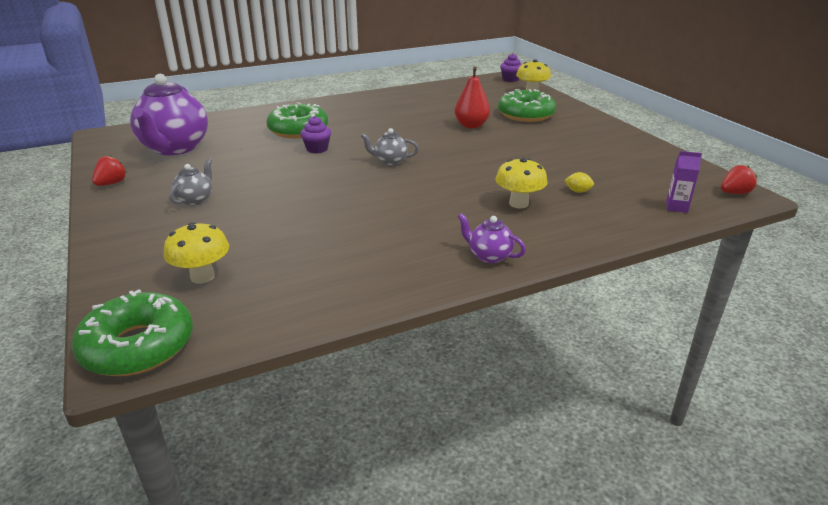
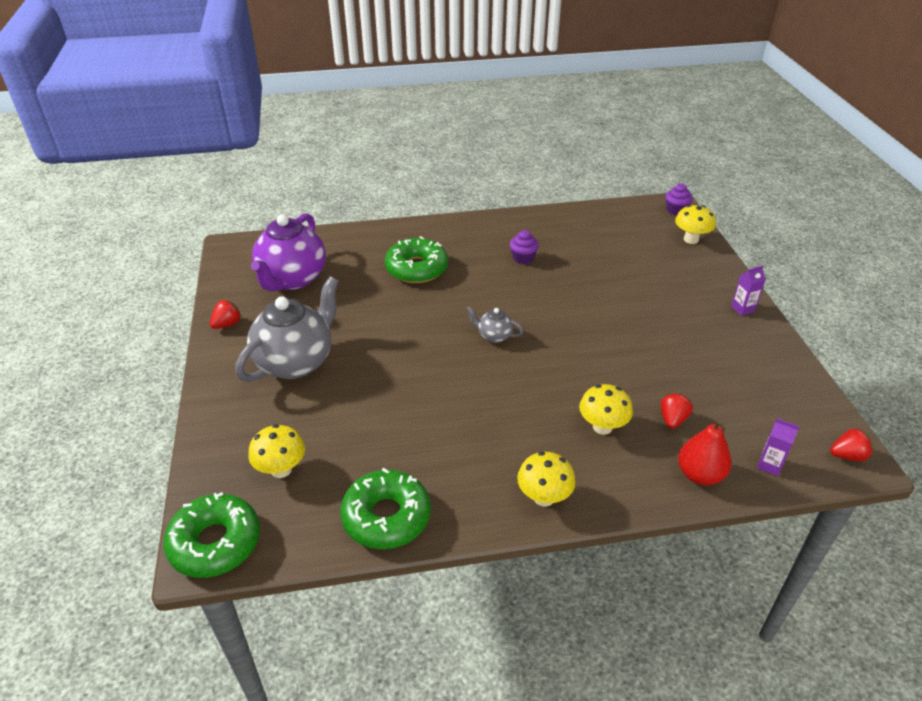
camera: 15 degrees right, 10 degrees up
(195, 200) = (296, 362): grey teapot -> grey teapot, size x2.21
(317, 149) = (427, 303): purple cupcake -> purple cupcake (523, 258)
(471, 125) = (599, 289): red pear -> red pear (699, 474)
(489, 256) = (544, 497): purple teapot -> yellow mushroom
(526, 114) = (668, 279): green donut -> green donut (386, 517)
(578, 191) = (672, 419): yellow lemon -> red strawberry
(596, 124) = (742, 309): none -> purple carton

